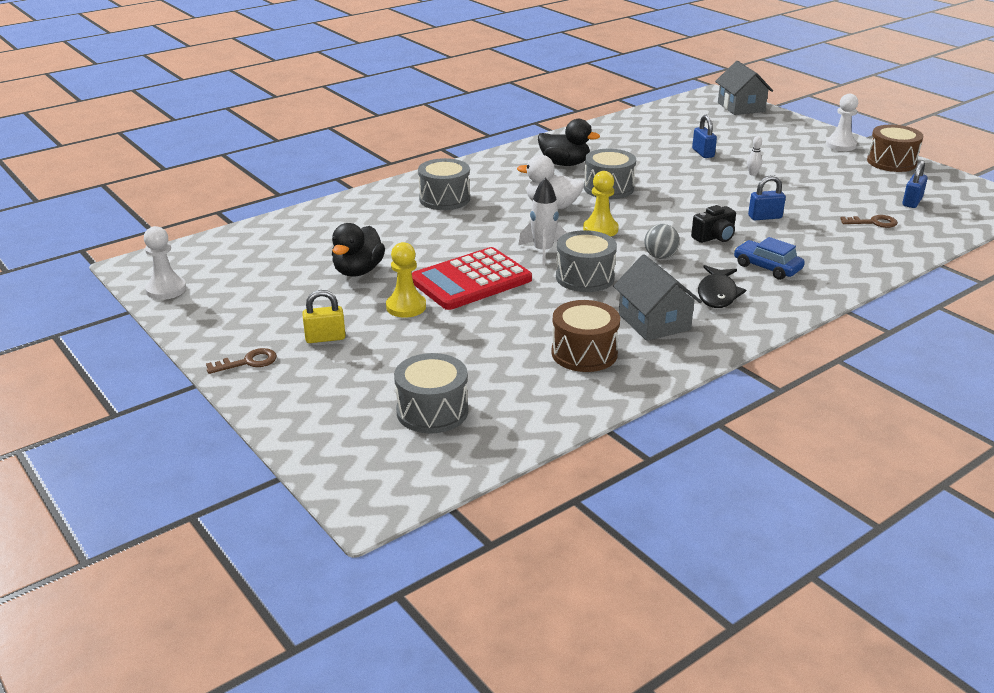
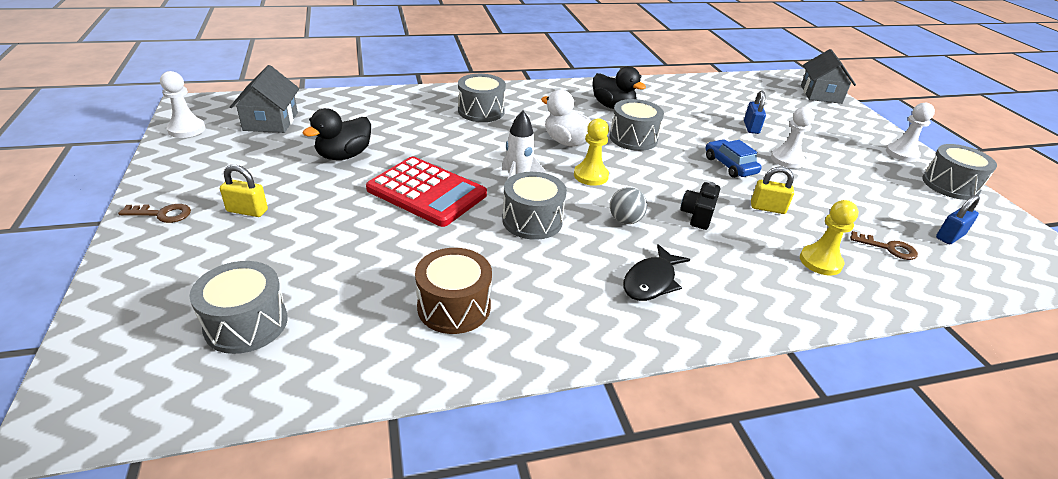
camera: 20 degrees right, 5 degrees up
(406, 307) = (345, 201): yellow pawn -> yellow pawn (820, 262)
(471, 280) = (427, 192): red calculator -> red calculator turned 135 degrees counterclockwise
(654, 322) = (557, 293): grey house -> grey house (270, 121)
(714, 237) = (697, 215): black camera -> black camera turned 120 degrees clockwise
(752, 174) = (787, 160): white bowling pin -> white pawn
(764, 217) = (767, 208): blue padlock -> yellow padlock
(767, 267) = (729, 266): blue car -> blue car (729, 165)
(891, 162) = (950, 185): brown drum -> grey drum

